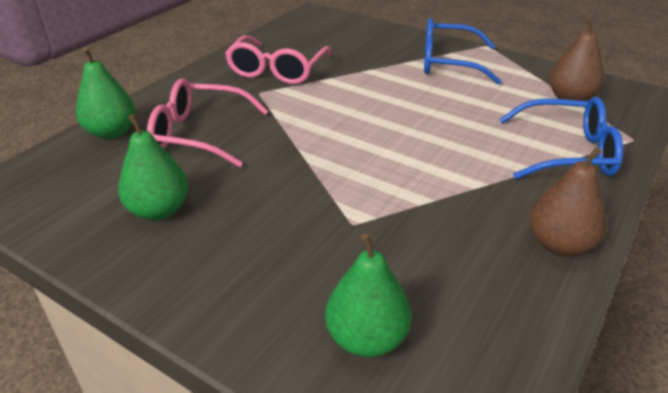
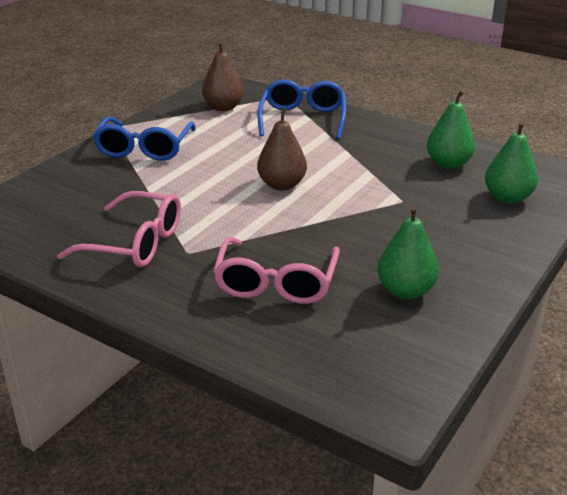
camera: 90 degrees left, 5 degrees down
(112, 132) = (271, 345): green pear -> green pear (448, 164)
(559, 244) = (406, 135): brown pear -> brown pear (282, 185)

